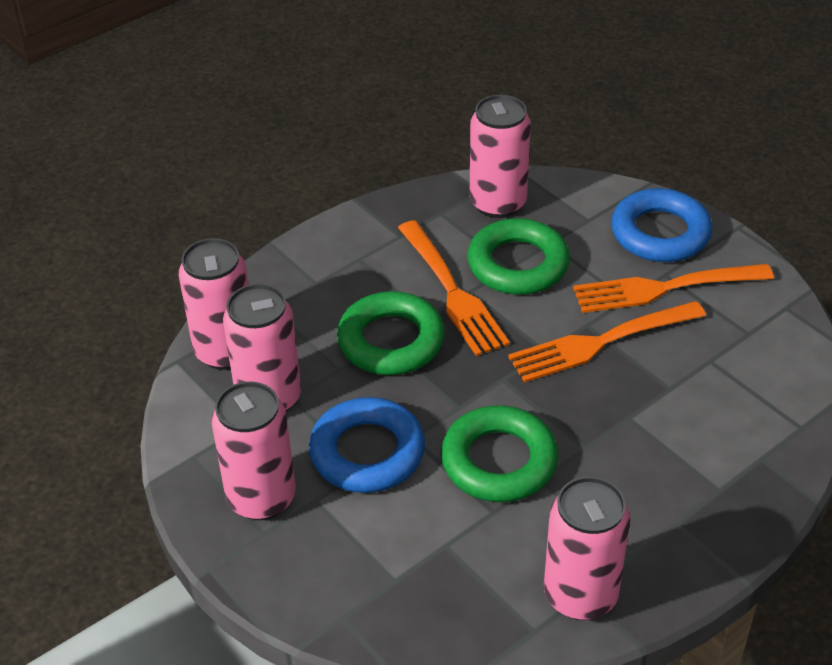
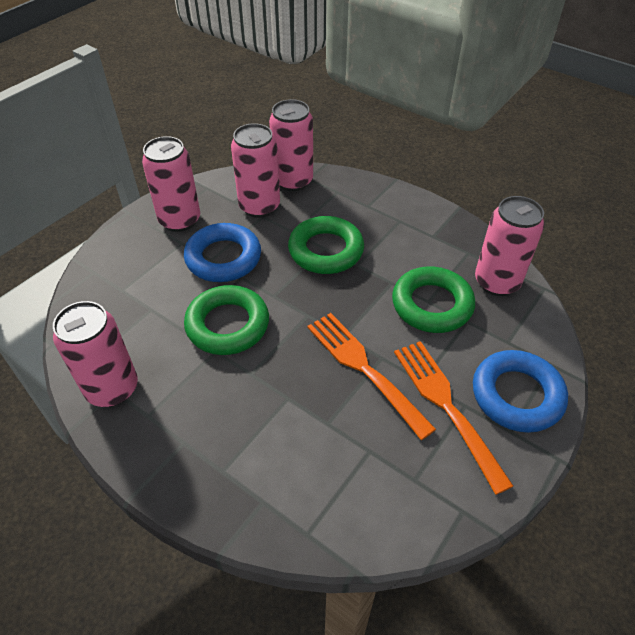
camera: 75 degrees right, 5 degrees up
(451, 291) = (386, 272): orange fork -> none

